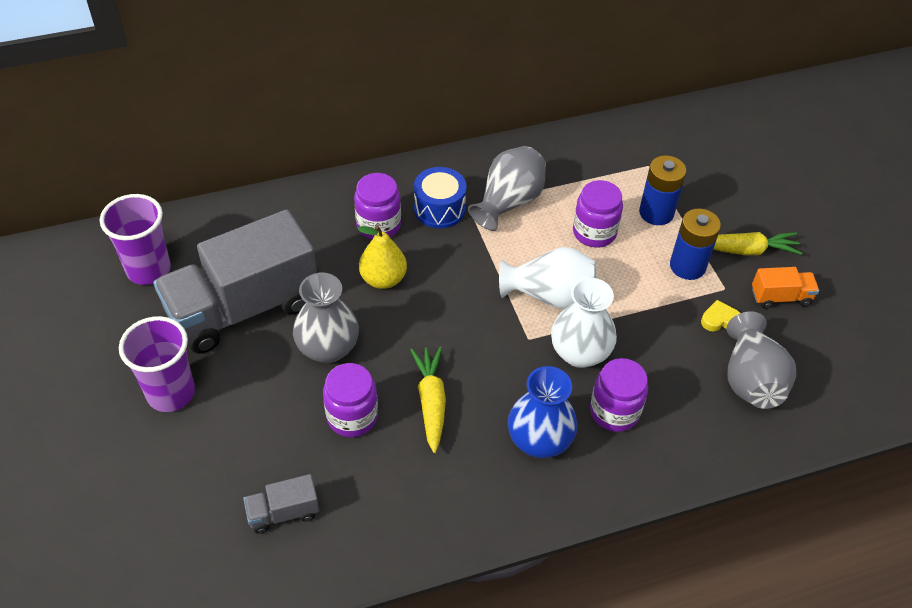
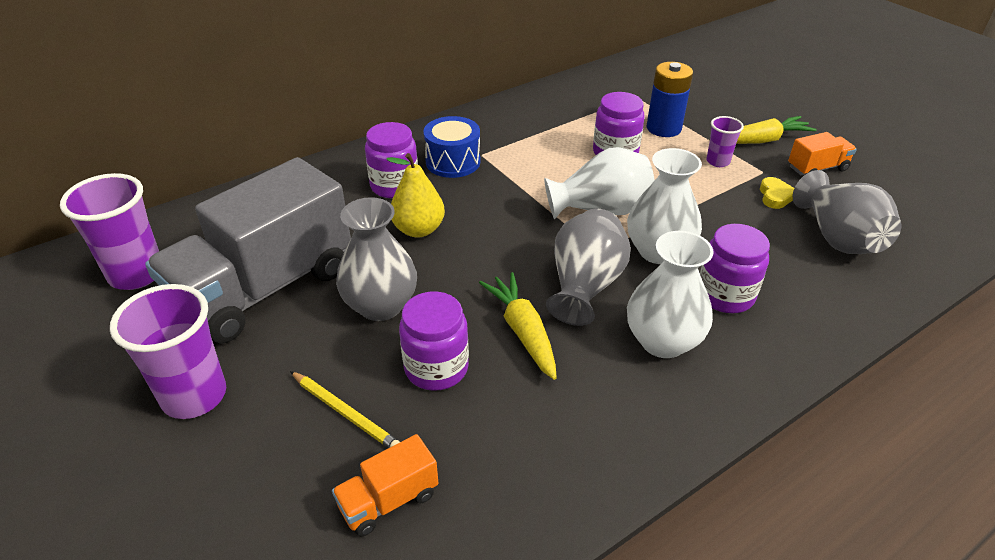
camera: 15 degrees left, 10 degrees down
(273, 437) = (345, 413): none -> yellow pencil
(283, 513) = (388, 500): grey truck -> orange truck
(508, 202) = (520, 145): grey vase -> grey vase (585, 286)
(539, 440) = (662, 341): blue vase -> white vase
(687, 266) = (718, 161): blue battery -> purple cup
(720, 319) = (775, 196): yellow heart -> yellow heart turned 120 degrees clockwise

